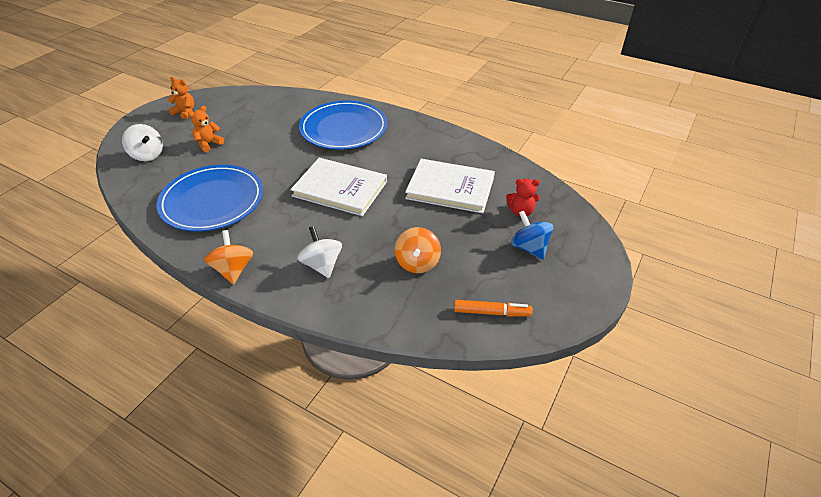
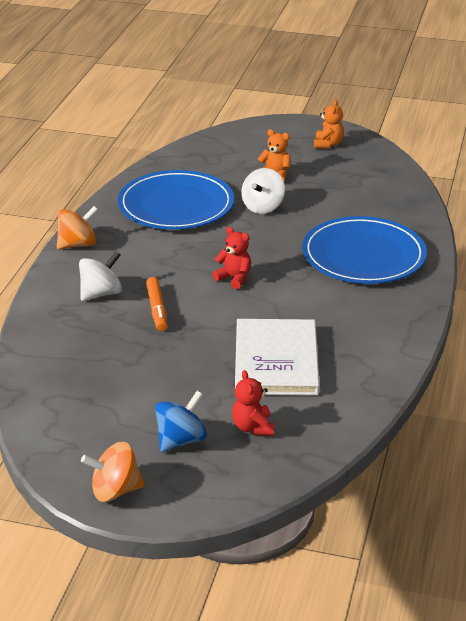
camera: 75 degrees right, 10 degrees down
(147, 155) = (235, 148): white spinning top -> white spinning top (263, 207)
(340, 189) = (234, 278): white book -> red teddy bear
(417, 263) = (124, 356): orange spinning top -> orange spinning top (115, 490)
(491, 312) = (60, 419): orange marker -> orange marker (157, 309)

